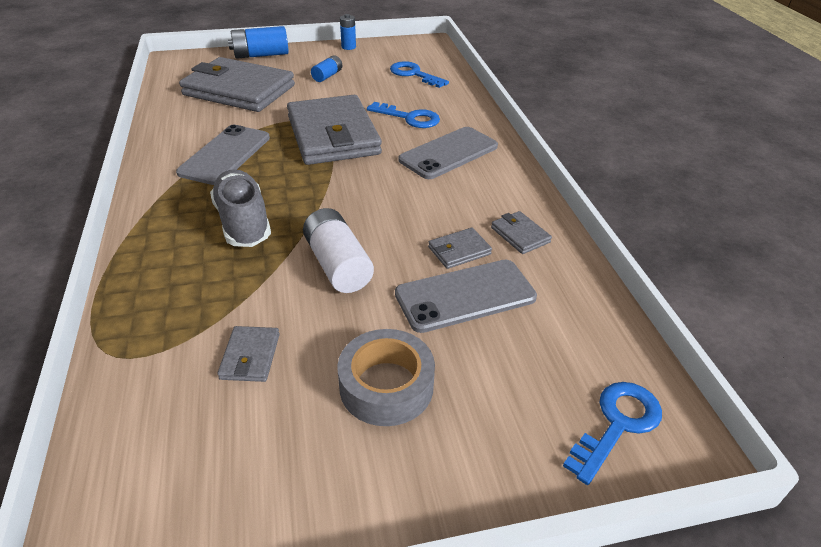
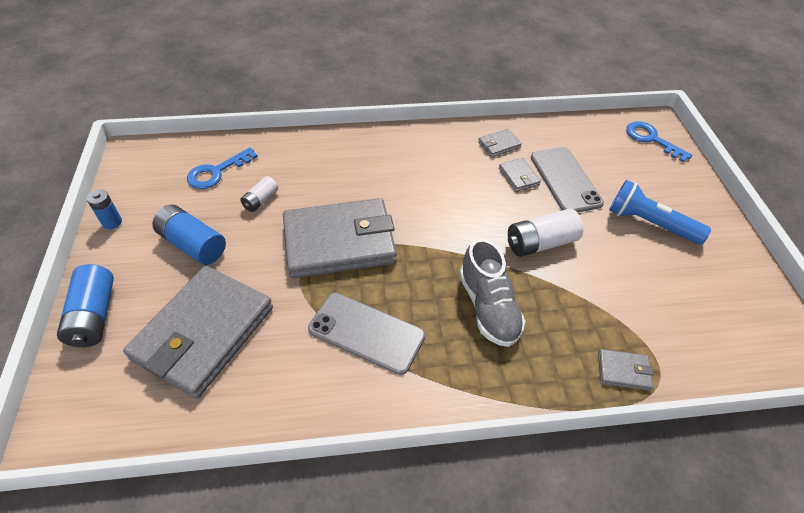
camera: 85 degrees left, 10 degrees up
(243, 222) = (488, 307): grey shoe -> grey shoe turned 90 degrees counterclockwise
(250, 356) = (642, 292): grey wallet -> grey wallet (623, 371)
(327, 76) = (193, 244): blue battery -> blue battery, size x1.73
(382, 95) = (260, 200): none -> white battery
(386, 386) = (649, 223): grey tape -> blue flashlight
(409, 118) = (315, 184): blue key -> none
(449, 153) = (385, 166): grey phone -> none

